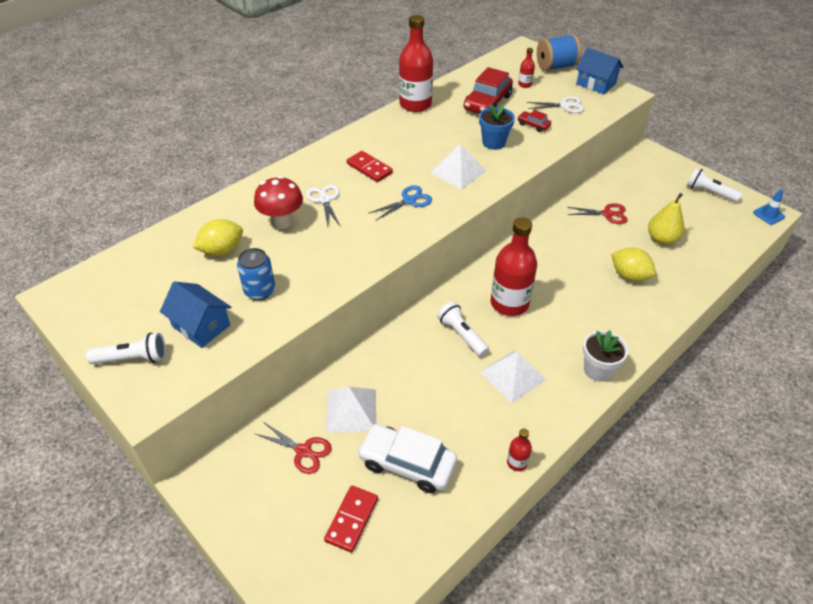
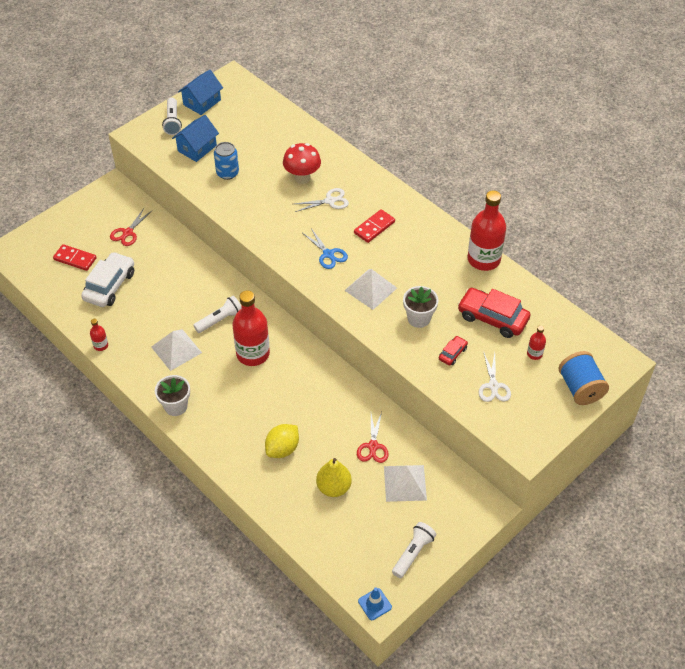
camera: 90 degrees right, 5 degrees up
(222, 250) = (271, 149): yellow lemon -> none
(351, 410) = (157, 255): white pyramid -> white pyramid (405, 483)
(494, 143) = (419, 318): blue flower pot -> white flower pot
(596, 84) = (545, 422): blue house -> blue house (202, 102)

